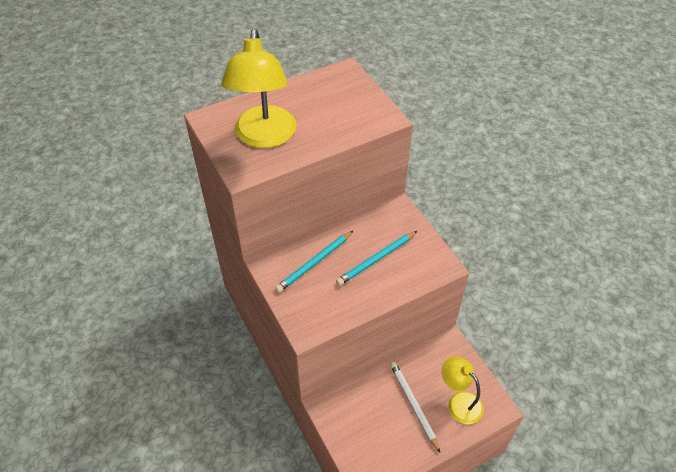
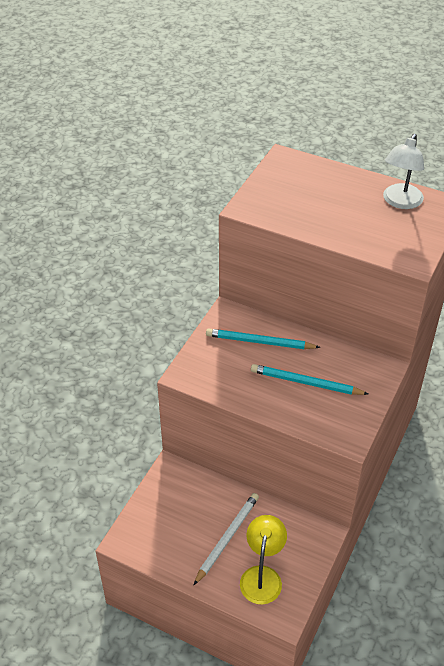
camera: 55 degrees right, 5 degrees down
(264, 137) = (300, 199): yellow lamp -> none
(322, 89) = (400, 202): none -> white lamp

